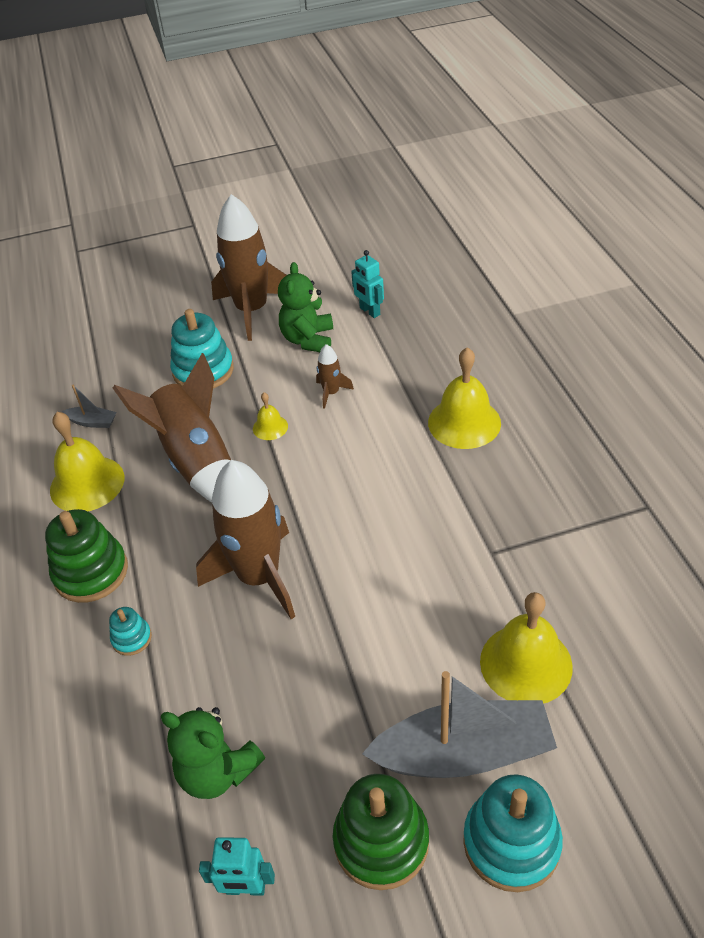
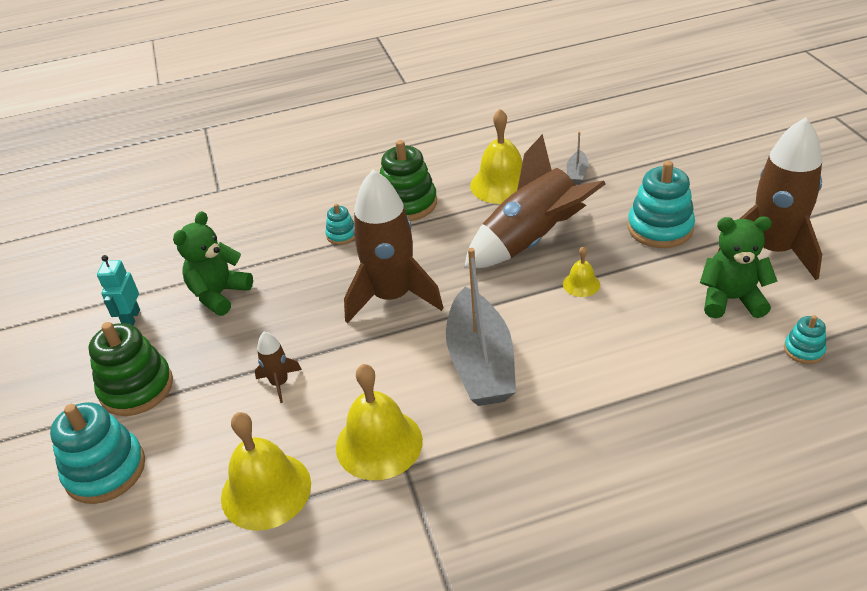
camera: 90 degrees right, 5 degrees down
(331, 393) = (641, 325): brown rocket -> brown rocket (279, 383)
(369, 311) = (803, 350): turquoise robot -> turquoise stacking toy
(463, 753) = (190, 440): grey boat -> grey boat (480, 362)
(464, 422) = (606, 446): yellow bell -> yellow bell (379, 443)

